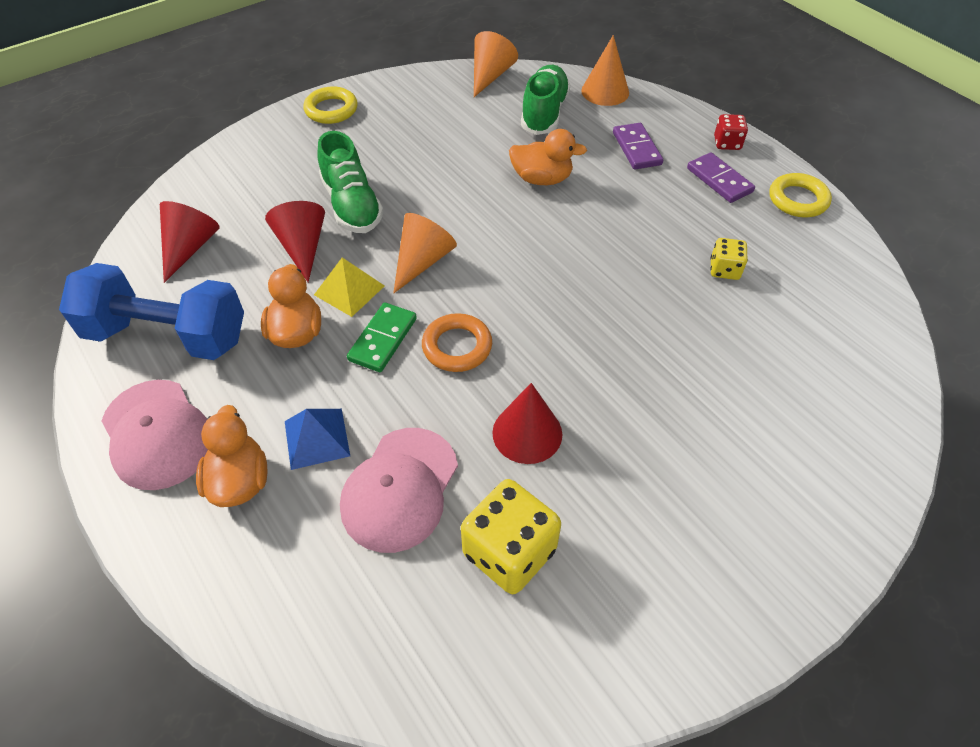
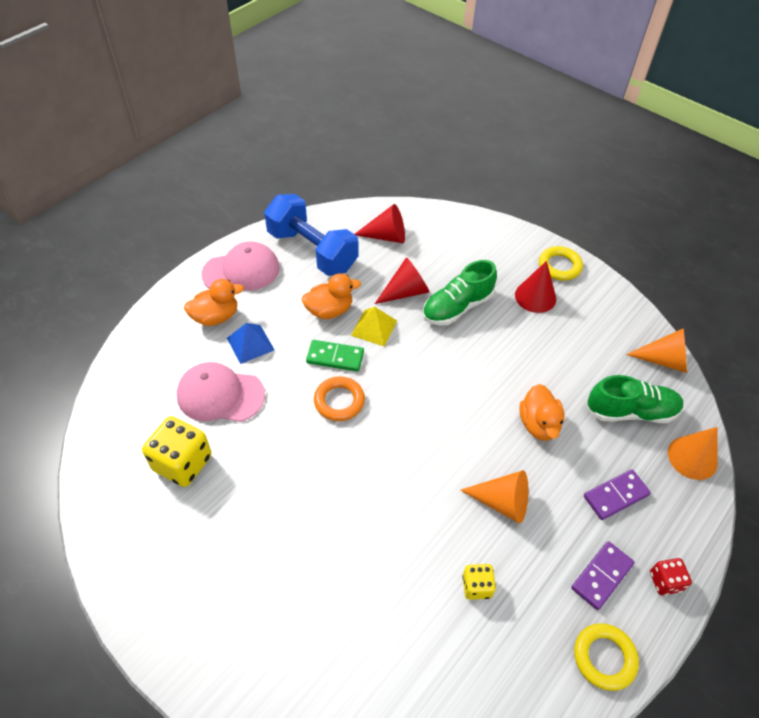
camera: 75 degrees right, 0 degrees up
(157, 434) = (241, 271): pink cap -> pink cap turned 150 degrees counterclockwise
(167, 335) = (312, 251): blue dumbbell -> blue dumbbell turned 45 degrees counterclockwise
(423, 261) = (415, 363): orange cone -> orange cone (502, 502)
(527, 433) = (273, 458): red cone -> red cone (535, 296)

